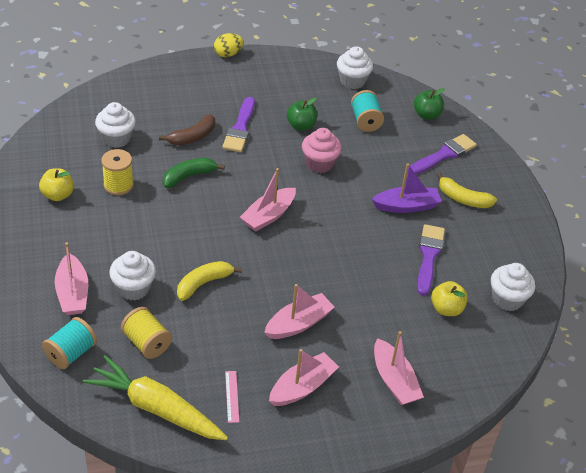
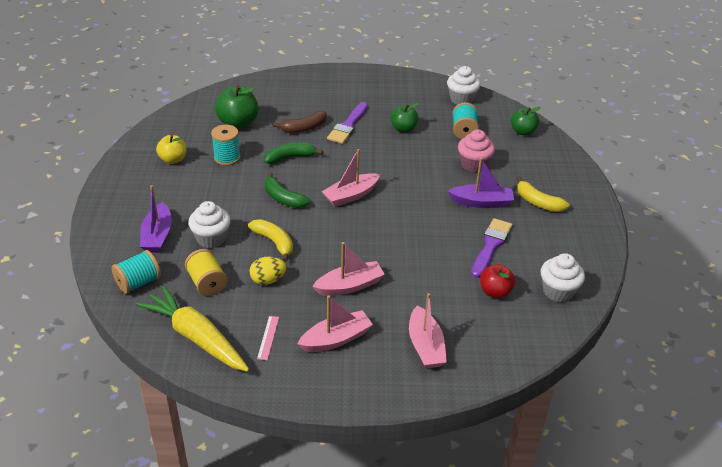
camera: 15 degrees right, 5 degrees down
(72, 293) = (157, 236): pink boat -> purple boat
(116, 138) = (238, 123): white cupcake -> green apple
(118, 185) = (227, 158): yellow spool -> turquoise spool
(196, 228) = (283, 198): none -> green banana
(203, 283) = (274, 242): yellow banana -> yellow banana turned 75 degrees clockwise
(228, 54) = (356, 69): yellow egg -> yellow egg (268, 280)
(319, 163) = (411, 160): pink cupcake -> pink cupcake (473, 164)
(444, 155) = (530, 165): purple brush -> none
(446, 309) = (495, 292): yellow apple -> red apple

